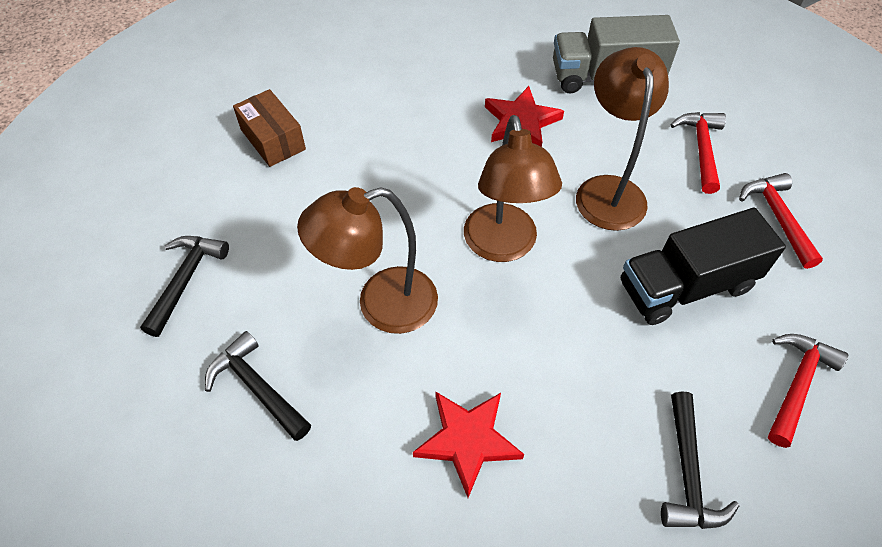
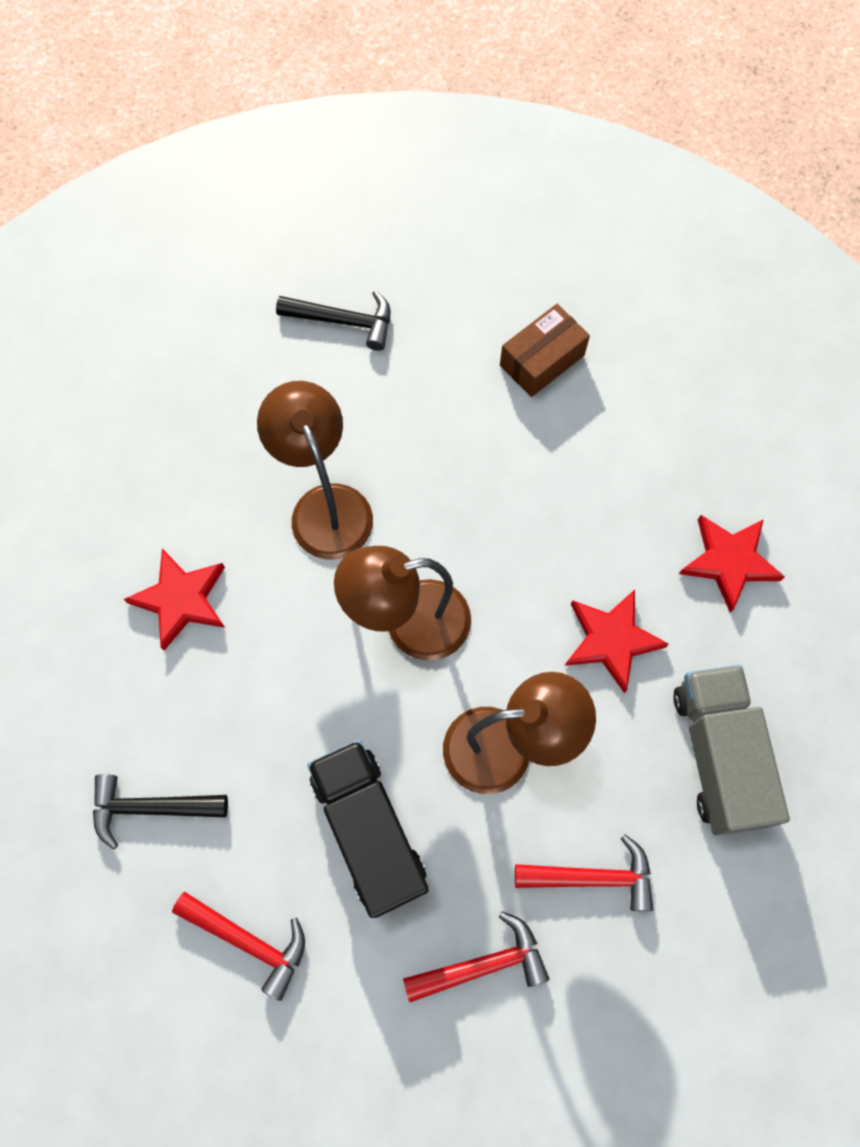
camera: 85 degrees right, 15 degrees up
(257, 387) = (230, 409): black hammer -> none
(464, 55) = (729, 562): none -> red star

